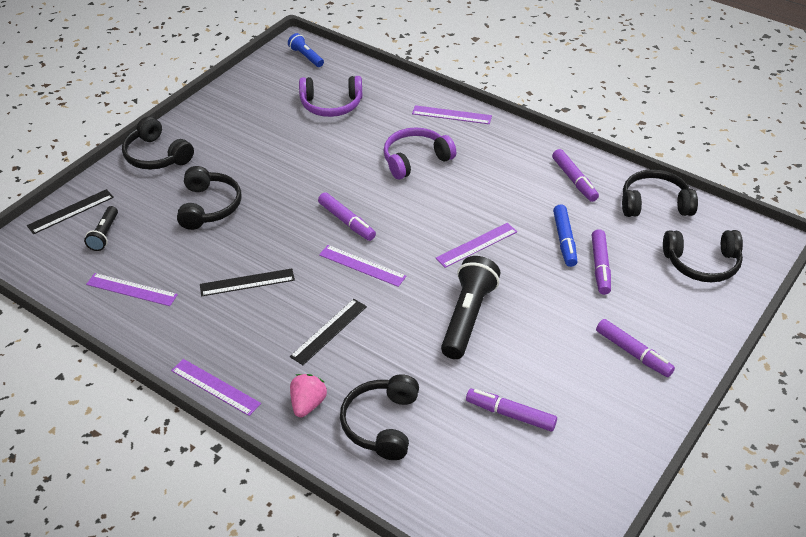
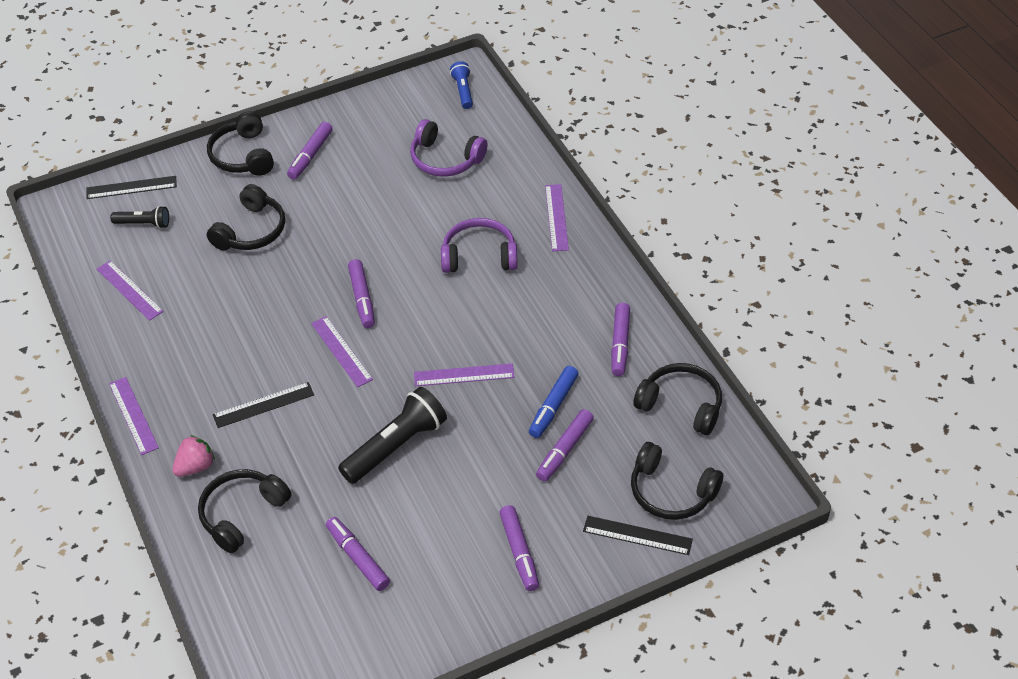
camera: 30 degrees right, 5 degrees up
(104, 234) = (143, 224): black flashlight -> black flashlight turned 120 degrees counterclockwise
(216, 137) = (310, 155): none -> purple marker
(247, 282) = (229, 325): black ruler -> black ruler (637, 535)
(451, 115) = (556, 217): purple ruler -> purple ruler turned 45 degrees clockwise

